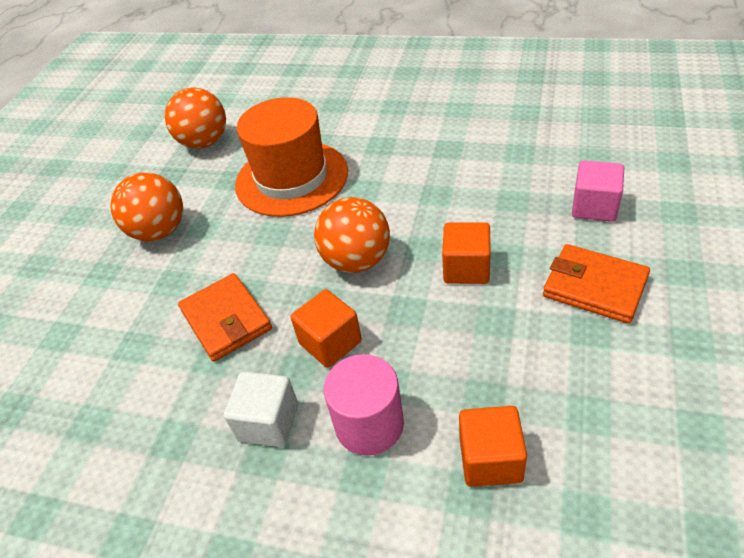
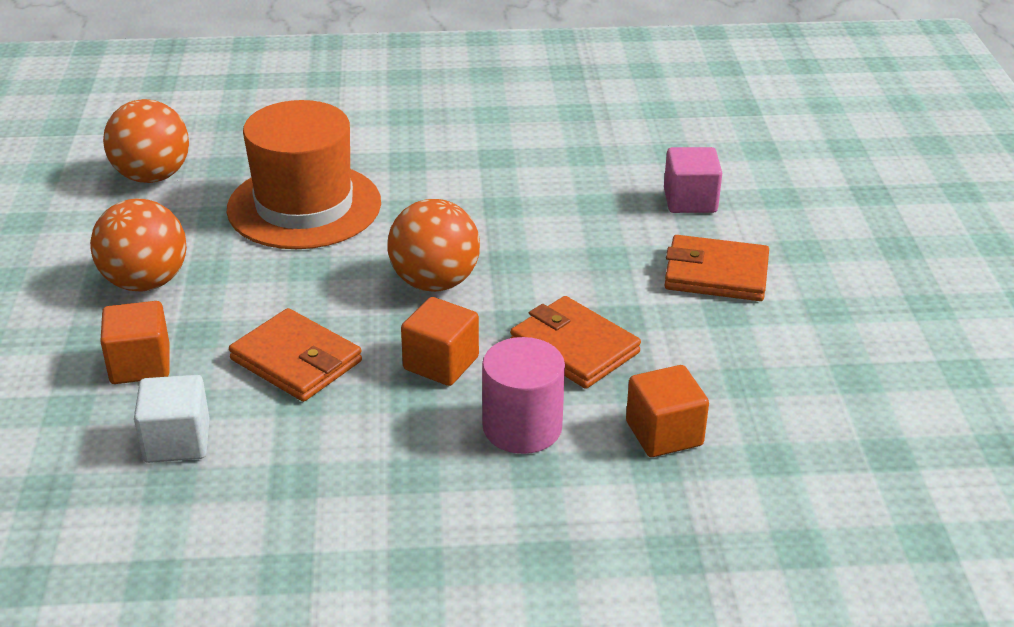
camera: 25 degrees left, 10 degrees down
(268, 422) = (403, 445): white cube -> white cube (177, 441)
(443, 346) = (574, 347): none -> orange wallet
(466, 268) = (569, 274): orange cube -> orange cube (140, 365)

